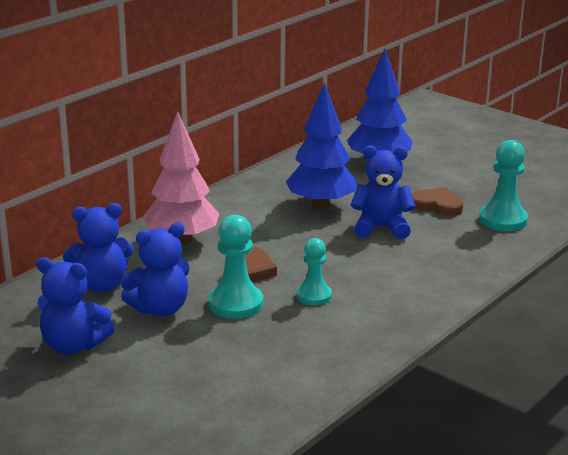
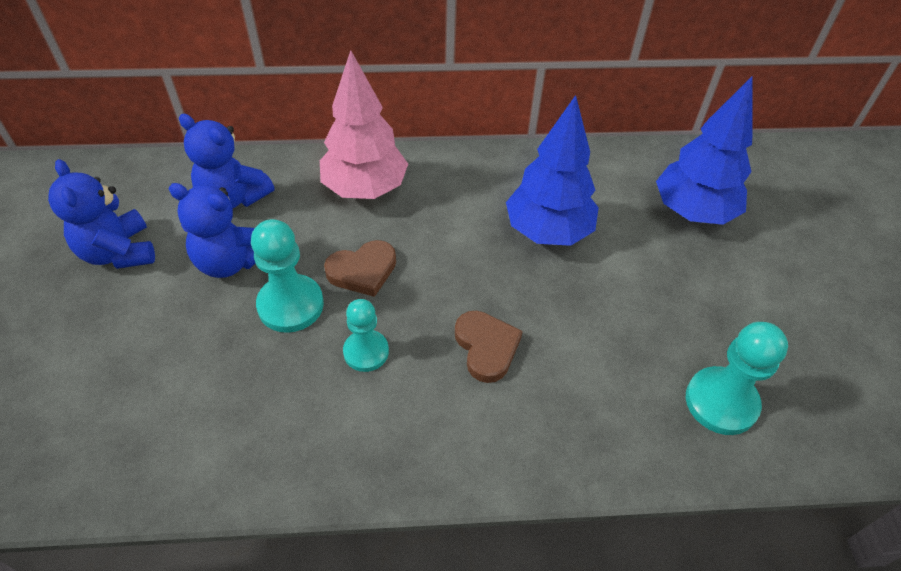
camera: 45 degrees right, 25 degrees up
(381, 228) = (563, 308): blue teddy bear -> none
(437, 205) = (672, 320): brown heart -> brown heart (486, 347)

